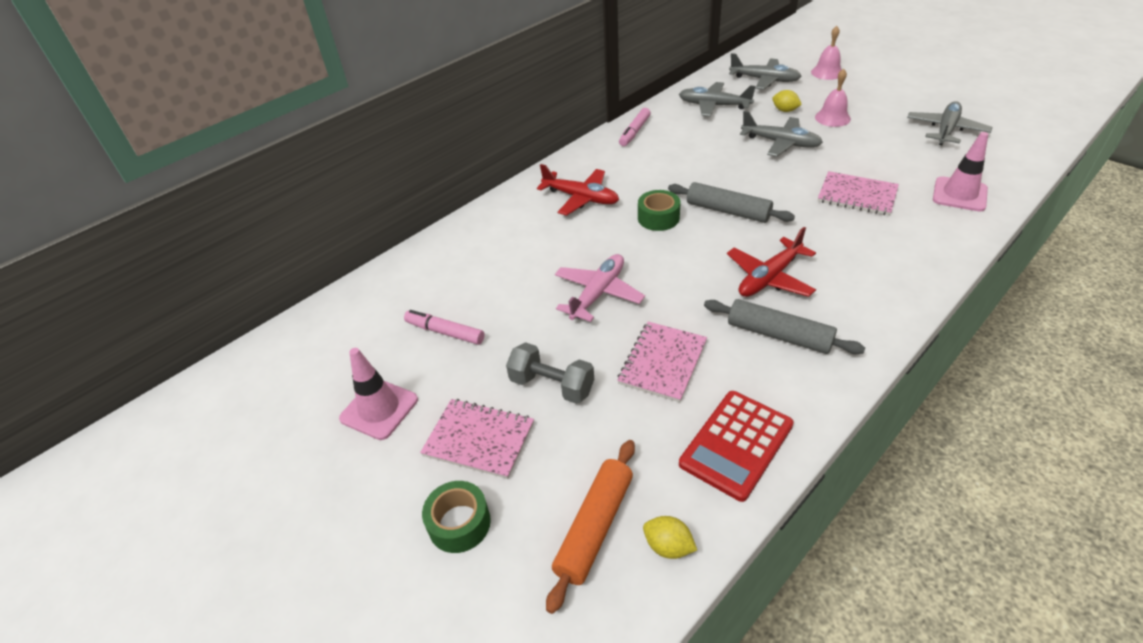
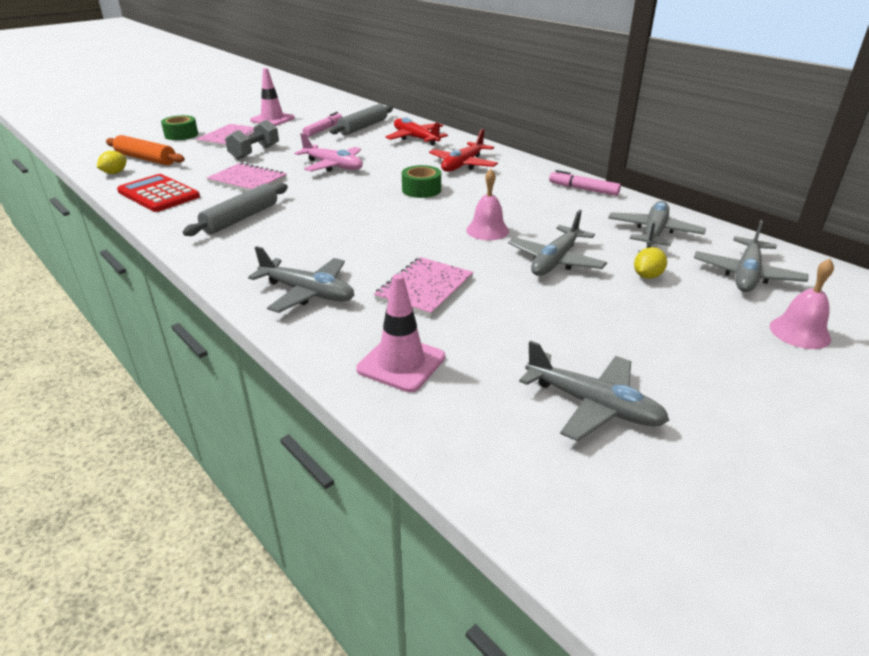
camera: 90 degrees right, 10 degrees down
(728, 211) = (420, 218): grey rolling pin -> grey rolling pin (363, 127)
(769, 278) = (311, 223): red plane -> red plane (415, 138)
(832, 118) = (628, 308): pink bell -> pink bell (487, 230)
(902, 252) = (308, 293): none -> grey plane

